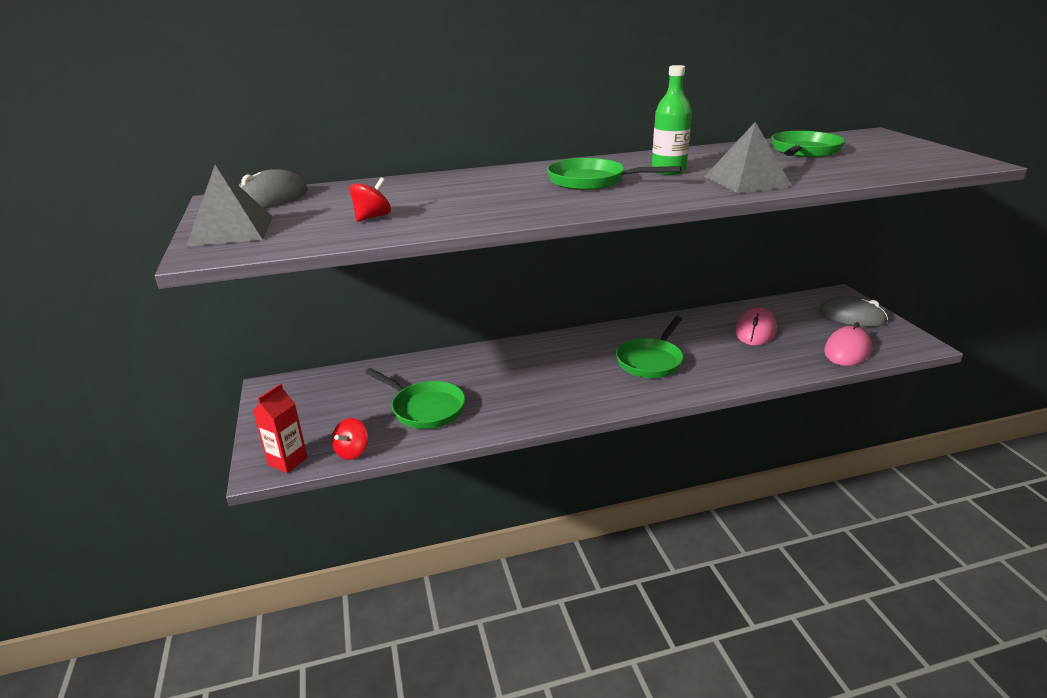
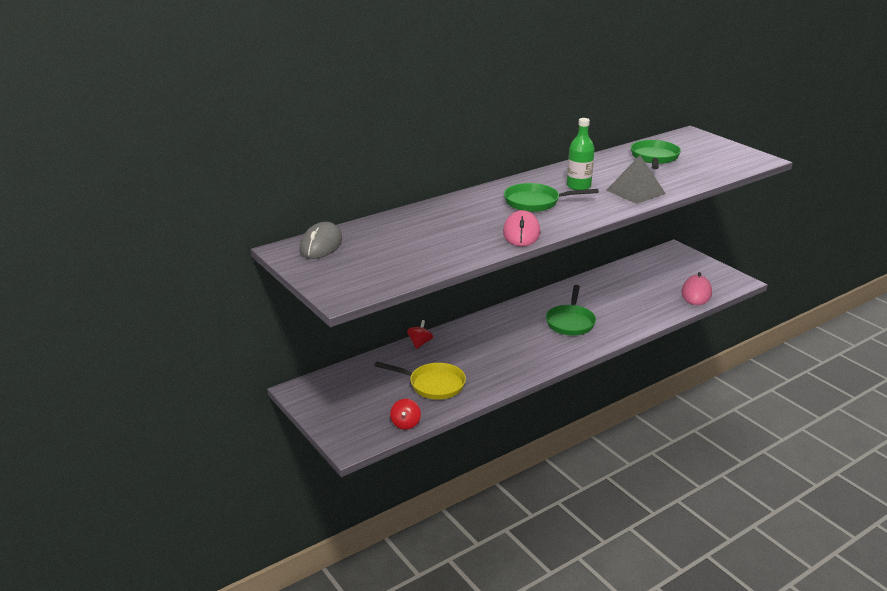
camera: 20 degrees left, 0 degrees up
(231, 230) = (332, 277): grey pyramid -> none
(287, 461) = (364, 439): red carton -> none
(372, 217) = (418, 253): red spinning top -> red spinning top (420, 343)
(425, 409) = (433, 385): green pan -> yellow pan
(755, 331) = (630, 287): pink mouse -> pink mouse (521, 233)
(852, 317) = (689, 266): grey mouse -> none

